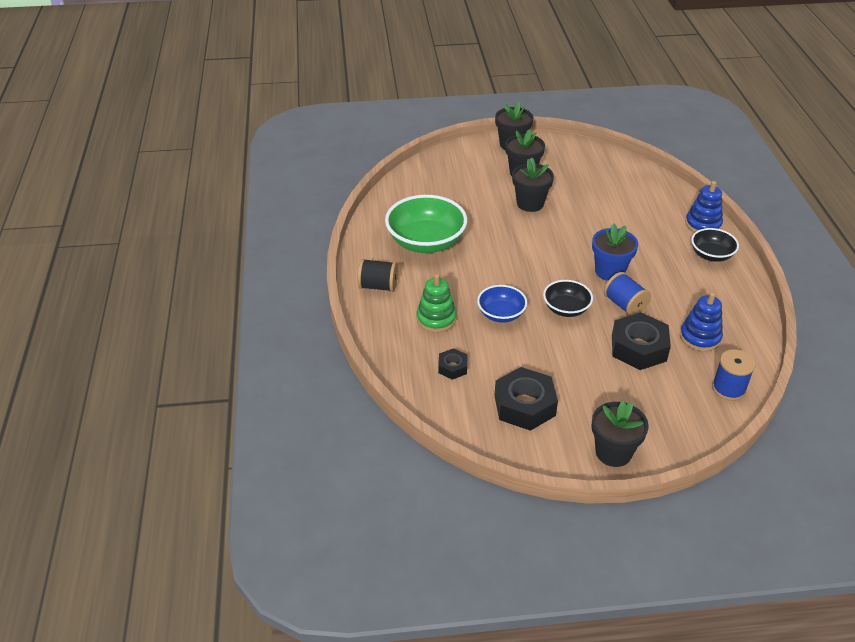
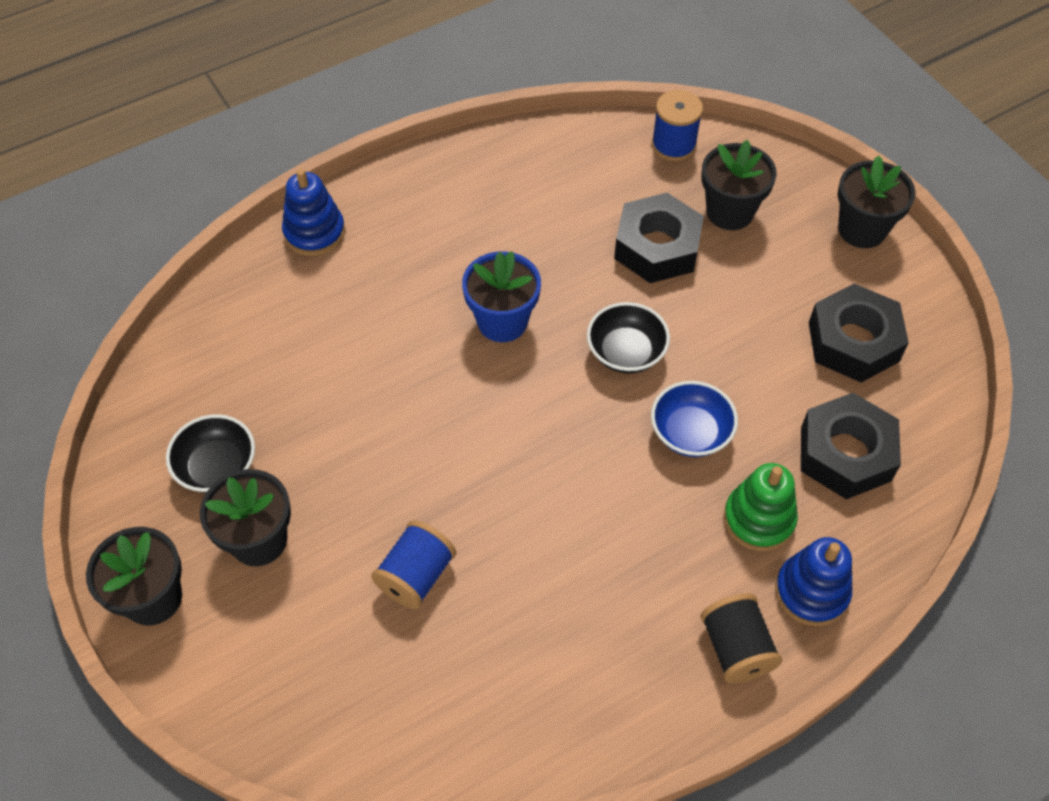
camera: 115 degrees left, 15 degrees up
(426, 242) = (568, 624): green bowl -> none
(452, 367) = (845, 454): black nut -> black nut, size x1.91
(530, 203) = (362, 492): black flower pot -> black flower pot (730, 212)
(624, 305) = (574, 284): blue spool -> blue spool (416, 576)
(700, 337) = (593, 188): blue stacking toy -> blue stacking toy (811, 591)
(711, 255) = (393, 208): black bowl -> black bowl (217, 467)

